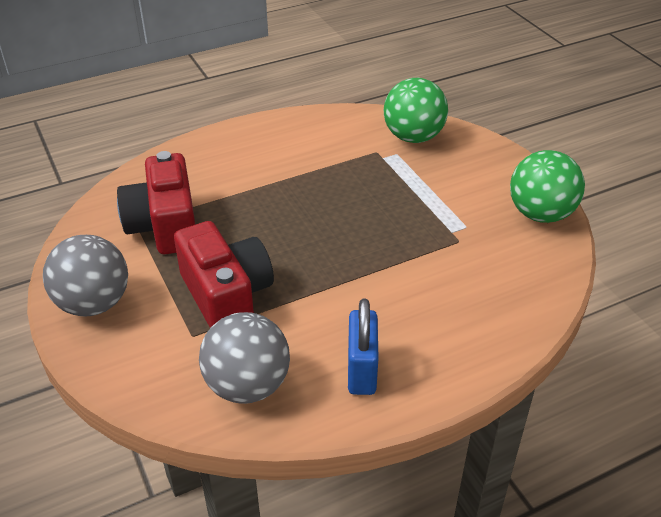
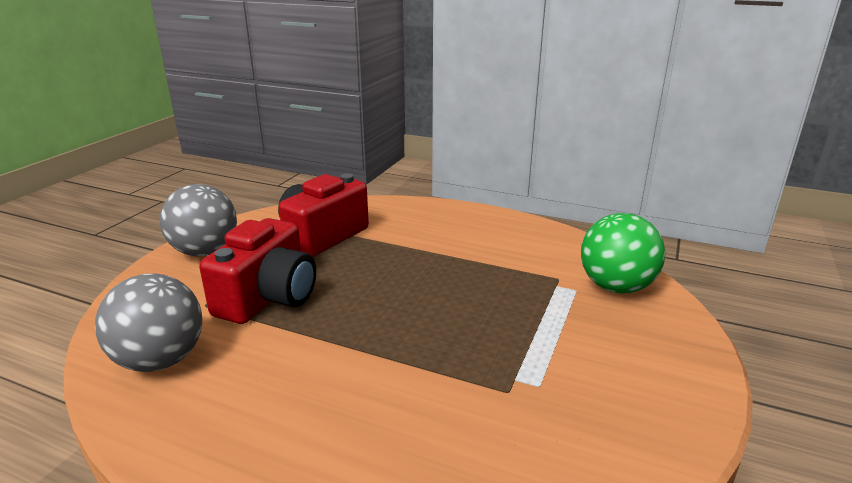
camera: 50 degrees right, 15 degrees down
(362, 371) = (231, 420): blue padlock -> none
(540, 214) = (650, 434): green ball -> none

